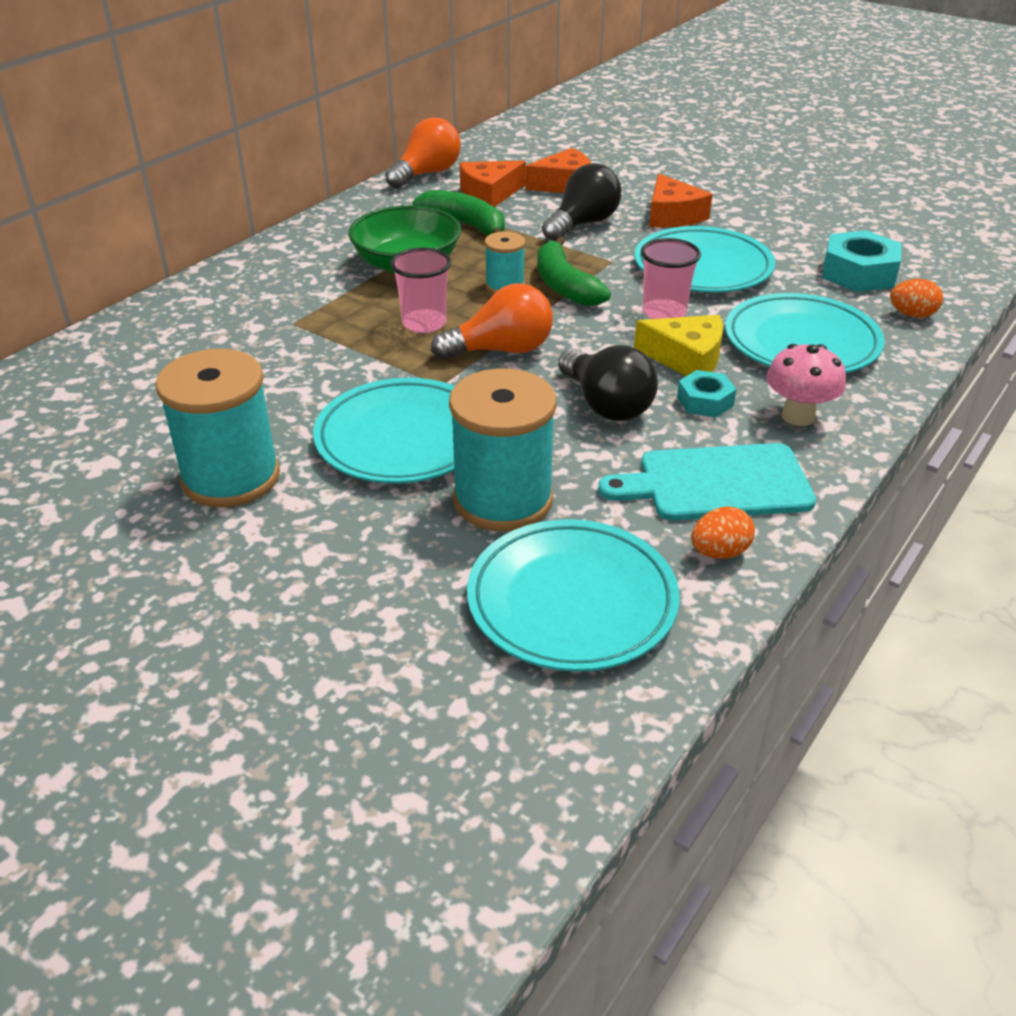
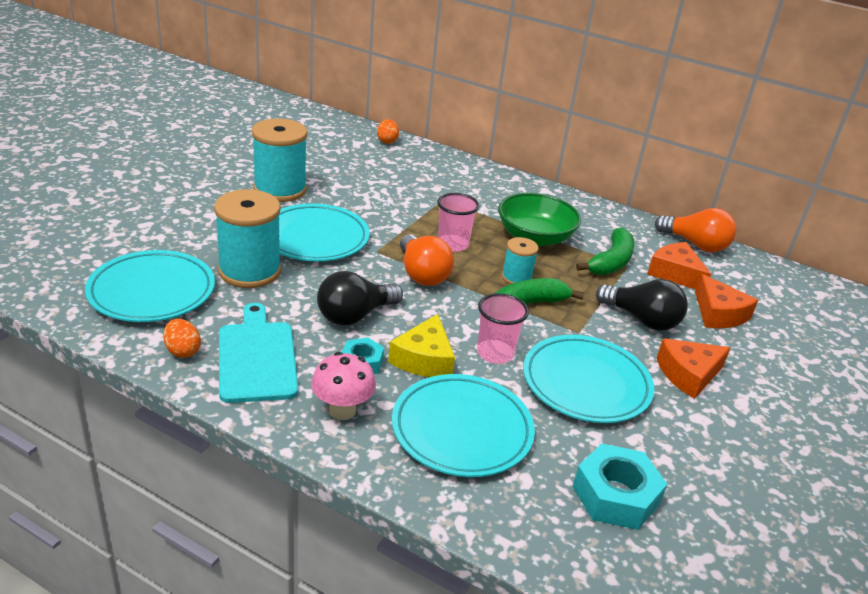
camera: 80 degrees right, 5 degrees down
(912, 315) = (534, 523): orange egg -> orange egg (387, 141)

